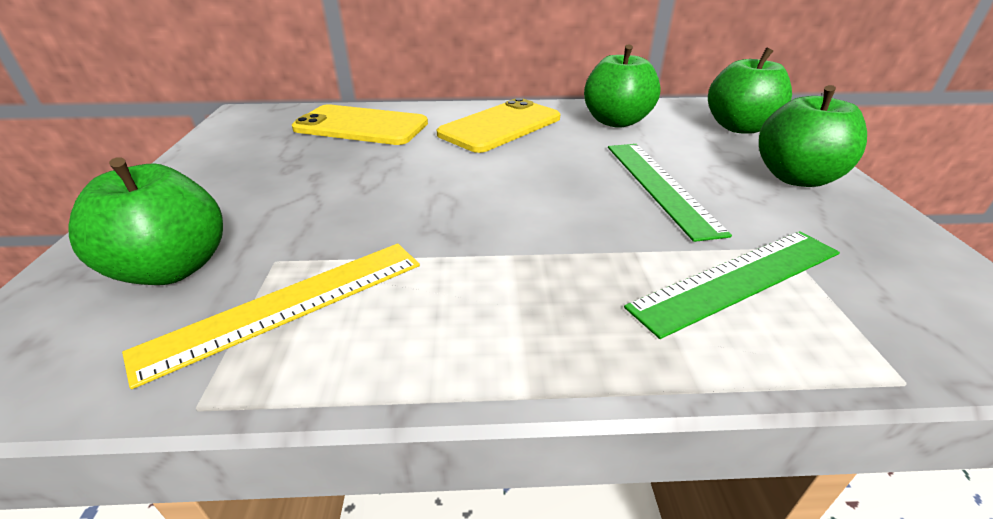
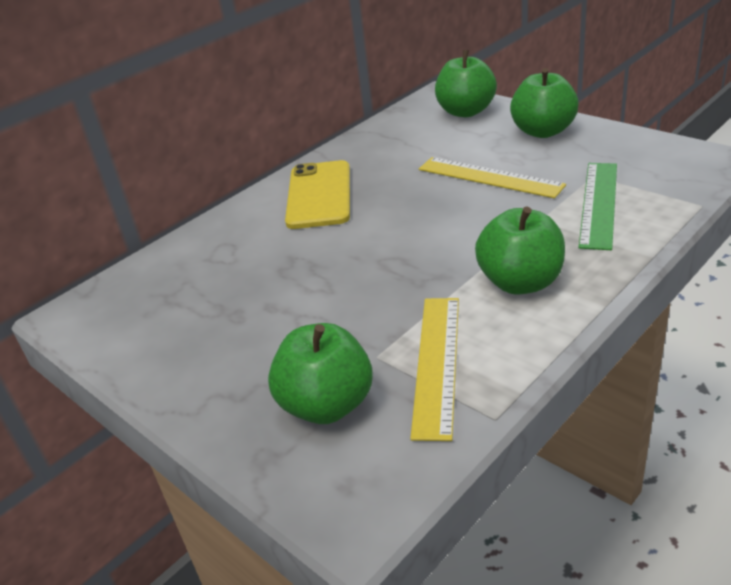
camera: 40 degrees left, 0 degrees up
(361, 126) = (212, 257): yellow phone -> none
(616, 121) = (388, 147): green apple -> green apple (520, 282)
(659, 186) = (489, 177): green ruler -> yellow ruler

